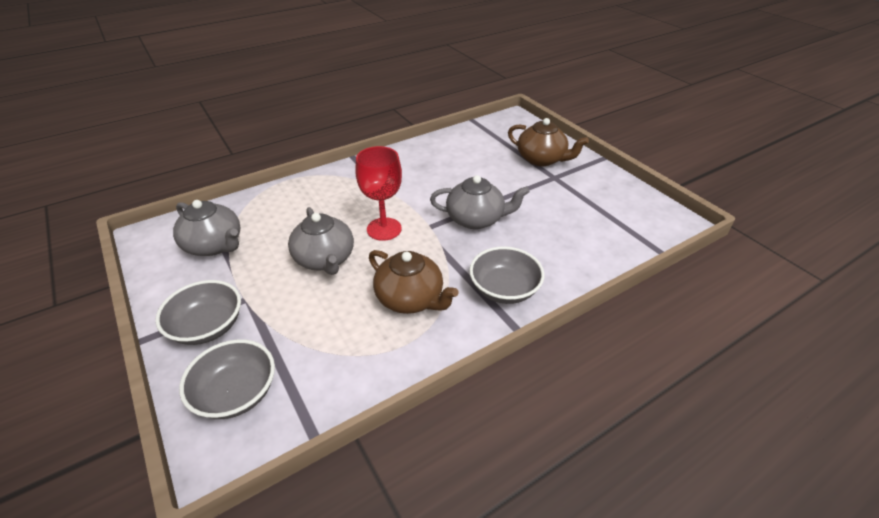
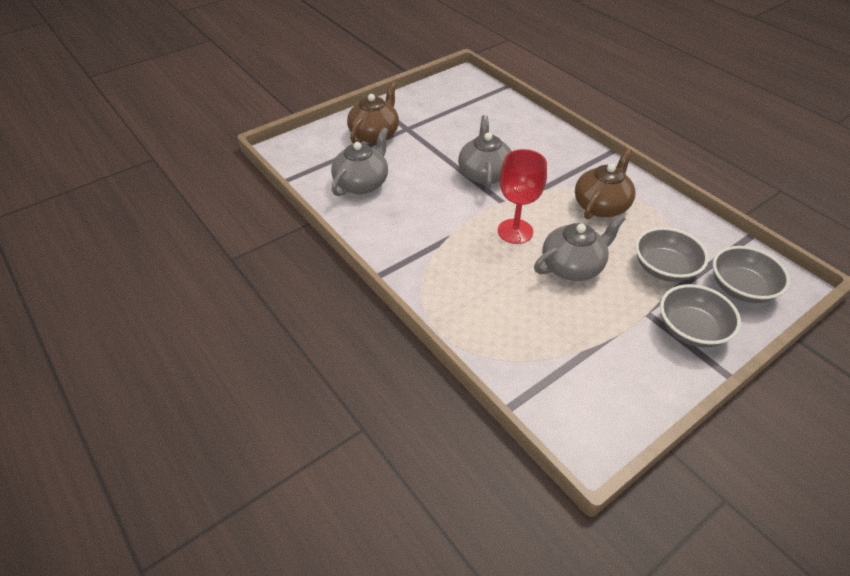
camera: 95 degrees left, 5 degrees up
(214, 245) = (582, 365): grey teapot -> grey teapot (362, 183)
(504, 289) = (571, 158): grey bowl -> grey bowl (664, 268)

